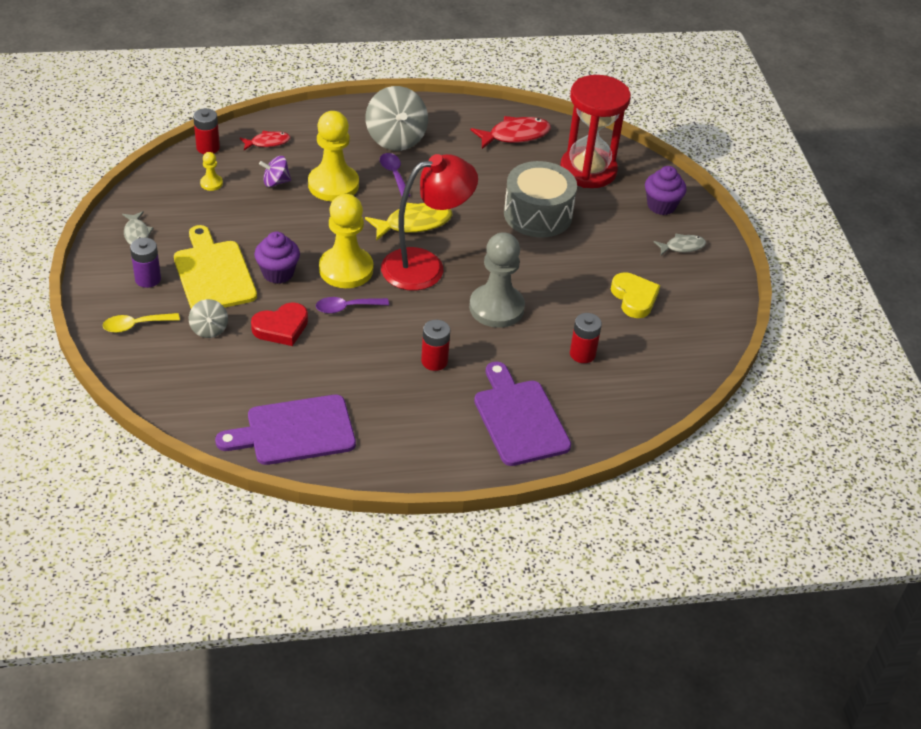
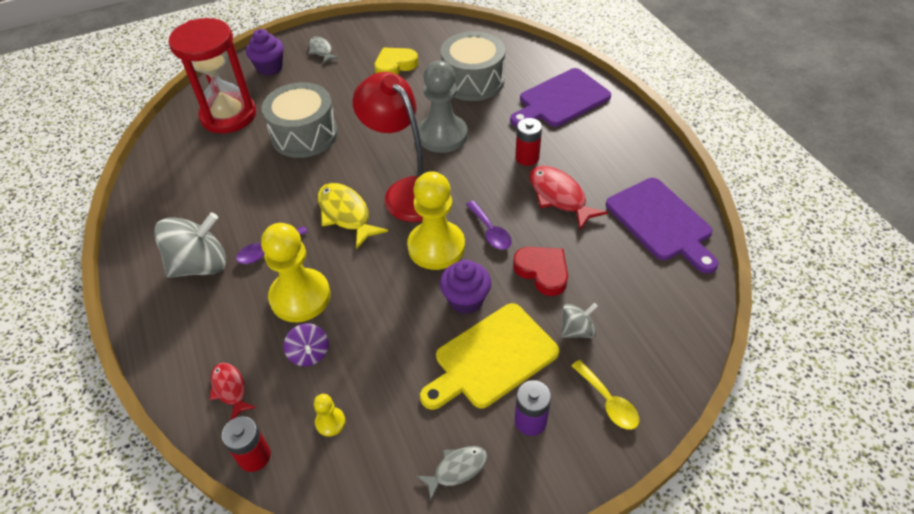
camera: 100 degrees left, 5 degrees up
(515, 135) = (178, 173): red fish -> red fish (559, 197)
(582, 354) = (473, 81): red battery -> grey drum

